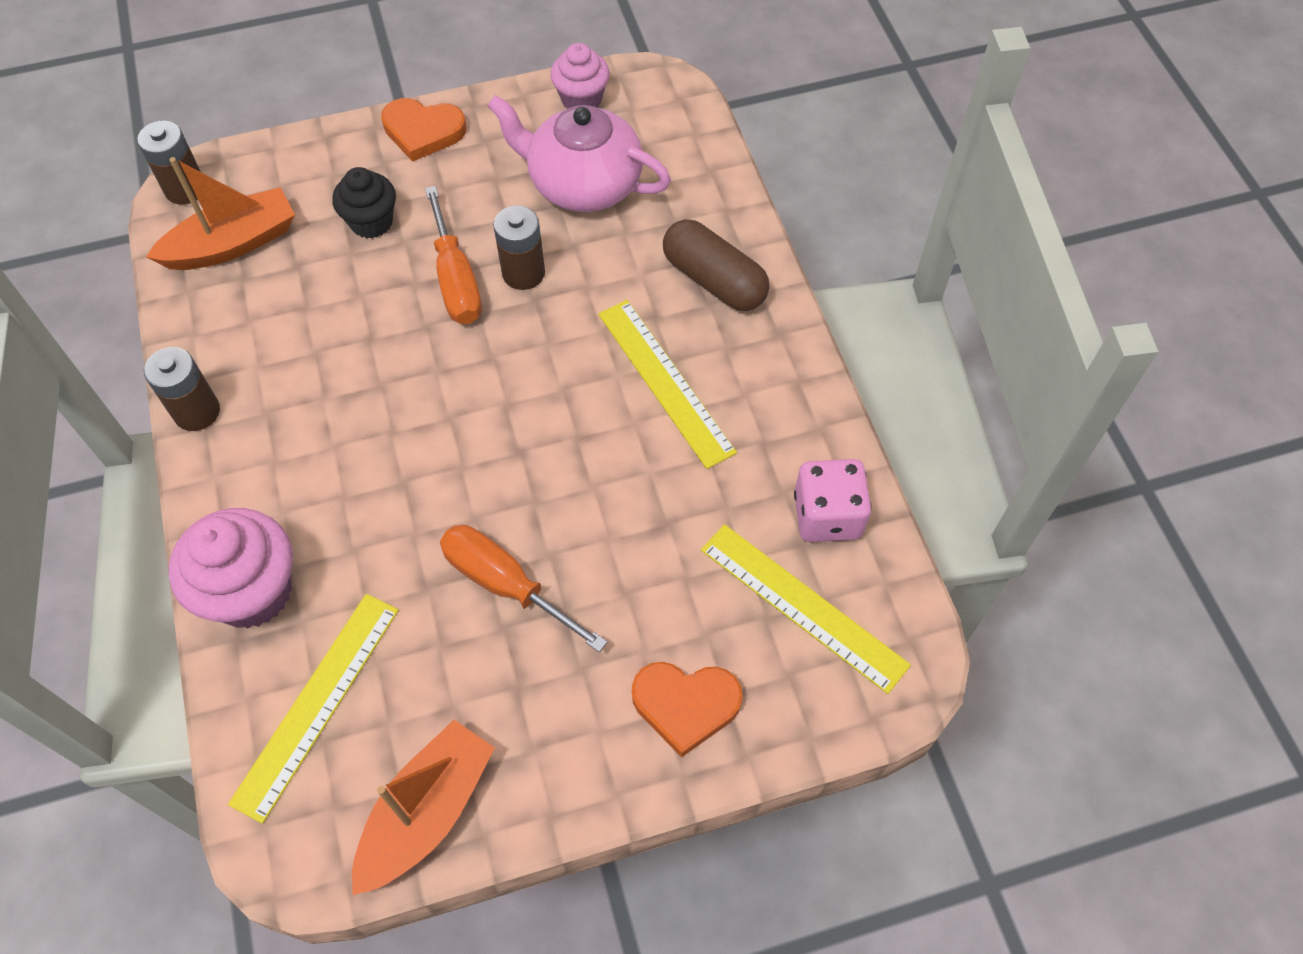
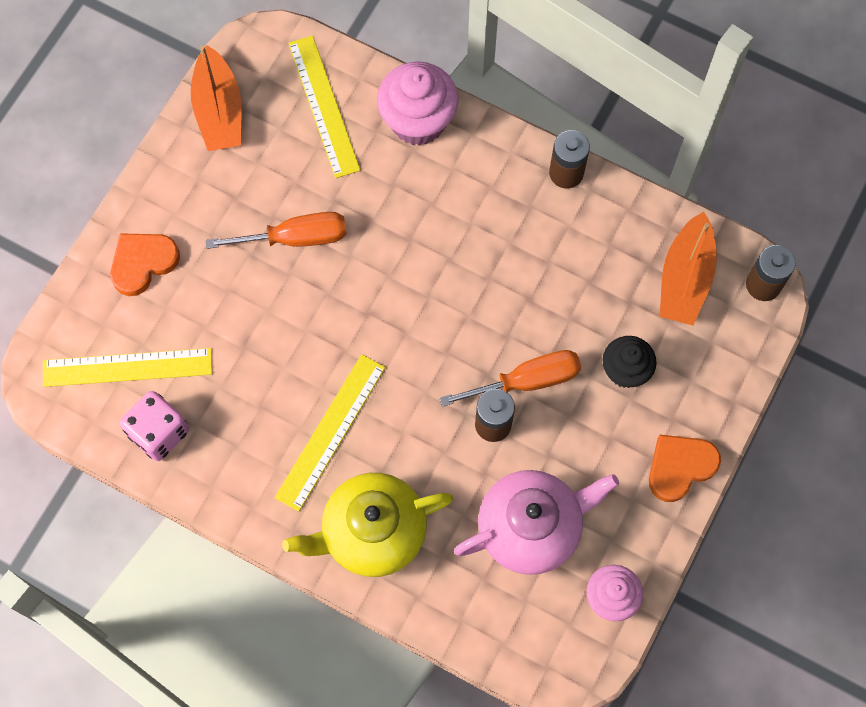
camera: 135 degrees right, 10 degrees up
(455, 280) = (527, 381): orange screwdriver -> orange screwdriver turned 135 degrees clockwise
(665, 381) = (331, 432): yellow ruler -> yellow ruler turned 75 degrees counterclockwise
(714, 280) = (372, 532): brown capsule -> yellow teapot

